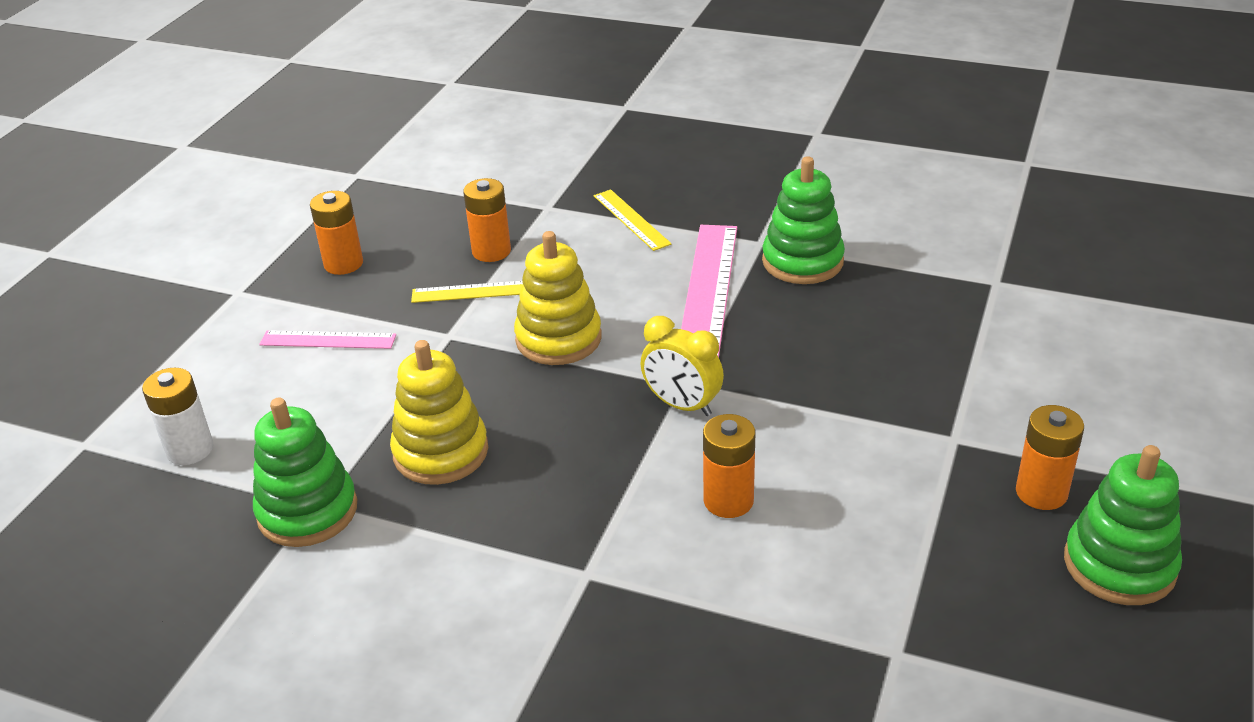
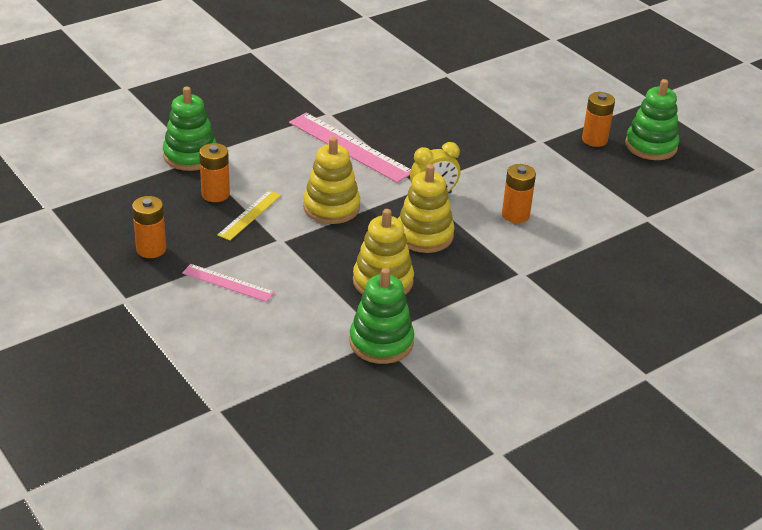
camera: 60 degrees left, 0 degrees up
(190, 449) = (274, 368): white battery -> none
(328, 340) = (228, 283): pink ruler -> pink ruler turned 75 degrees clockwise
(581, 440) = (424, 235): none -> yellow stacking toy
(631, 219) = (250, 139): yellow ruler -> none
(802, 261) = (362, 111): green stacking toy -> green stacking toy (190, 156)

